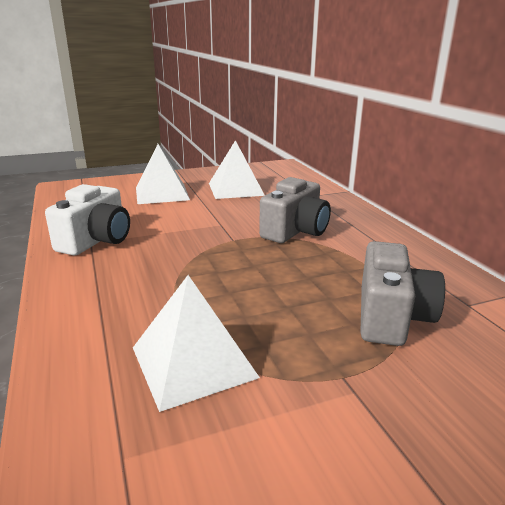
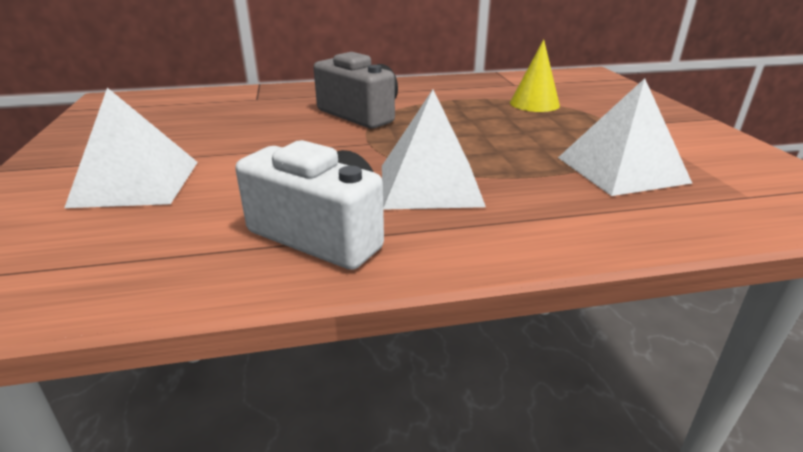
camera: 80 degrees left, 5 degrees up
(236, 189) = (183, 131): white pyramid -> white pyramid (429, 184)
(391, 316) = (534, 104): grey camera -> yellow cone

